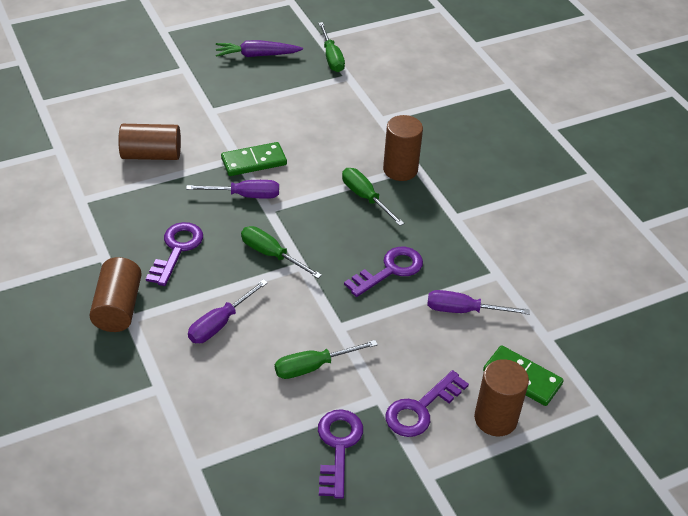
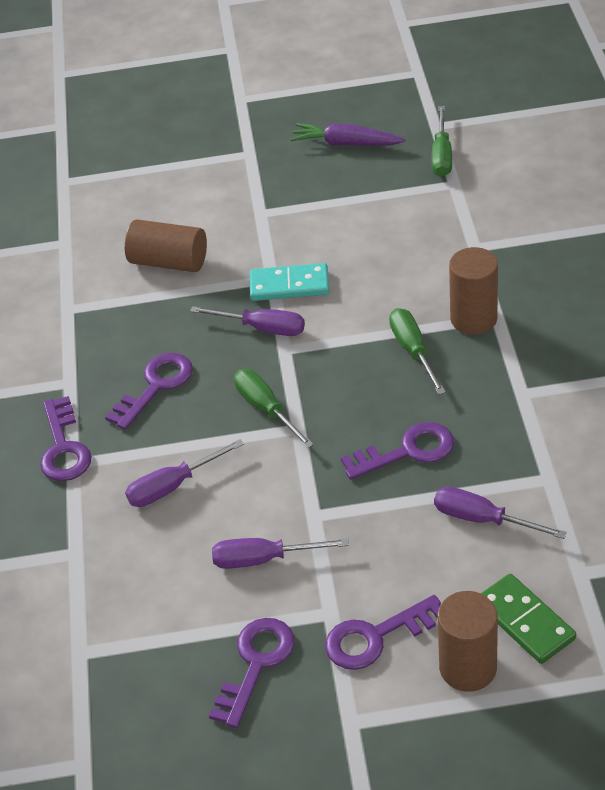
camera: 25 degrees right, 0 degrees up
(118, 307) = (63, 447): brown cylinder -> purple key
(254, 161) = (289, 285): green domino -> turquoise domino
(313, 367) = (264, 559): green screwdriver -> purple screwdriver

